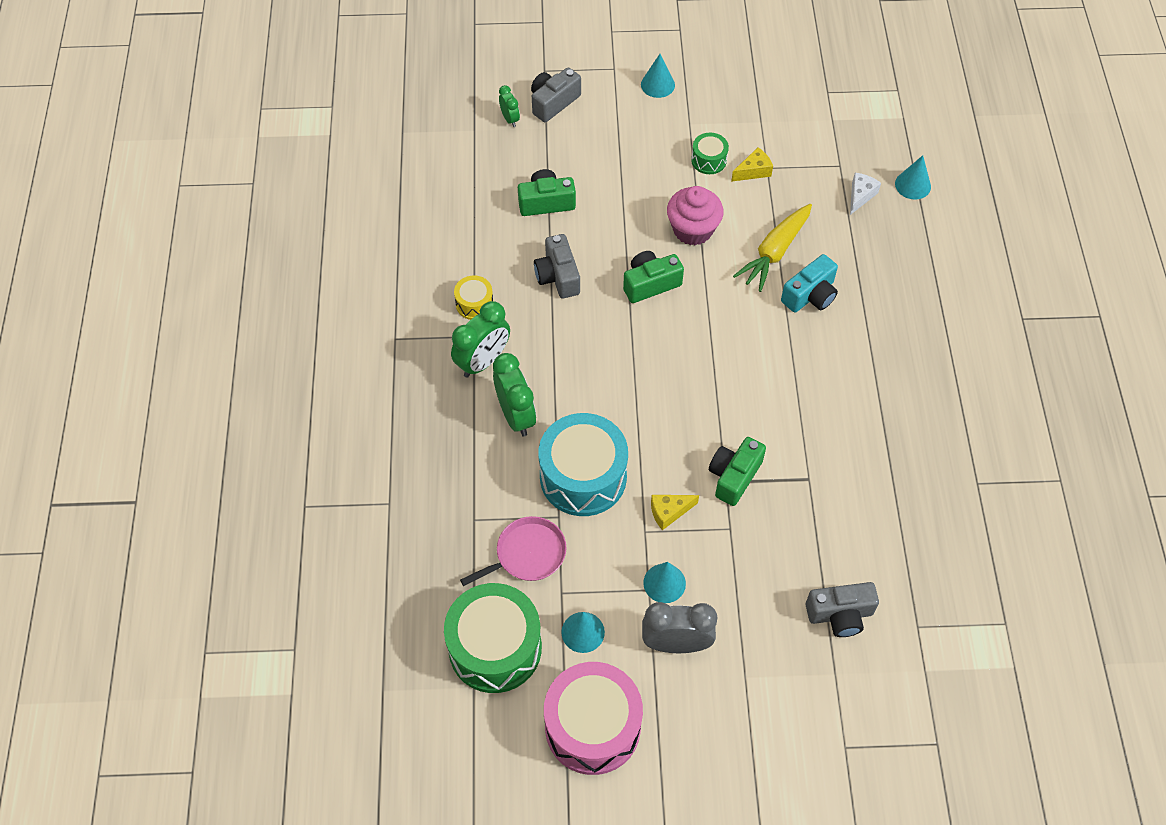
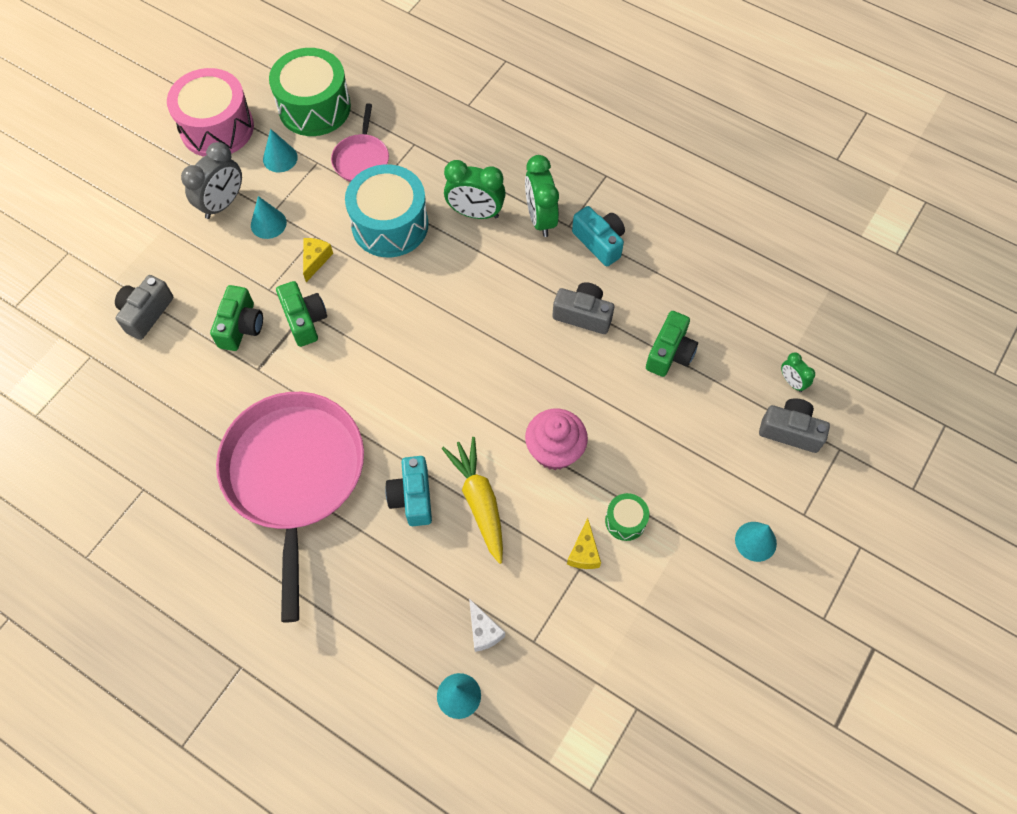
camera: 125 degrees right, 5 degrees up
(474, 304) = (599, 242): yellow drum -> turquoise camera
(510, 119) = (792, 382): green clock -> green clock turned 45 degrees clockwise
(553, 102) = (790, 431): grey camera -> grey camera turned 60 degrees counterclockwise
(650, 284) = (523, 378): green camera -> green camera (241, 326)
(867, 384) = (294, 475): none -> pink pan

